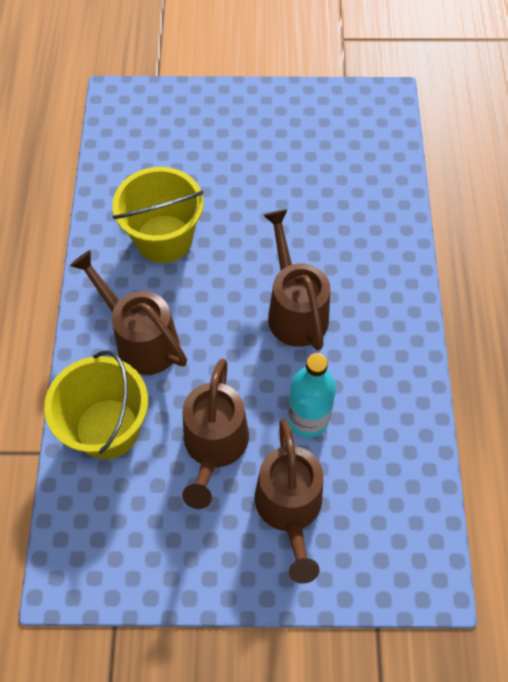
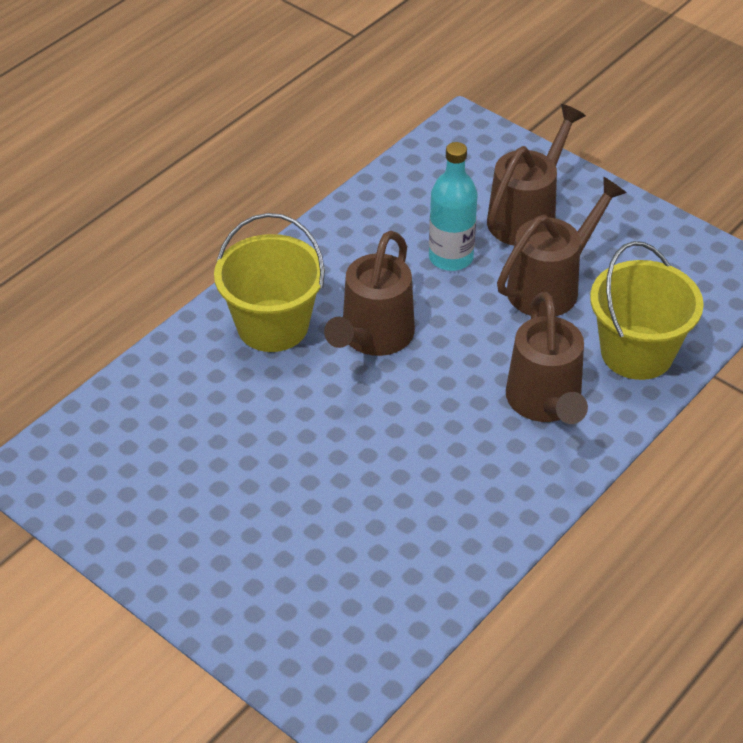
camera: 140 degrees left, 15 degrees down
(164, 239) = (436, 482): yellow bucket -> yellow bucket (272, 326)

